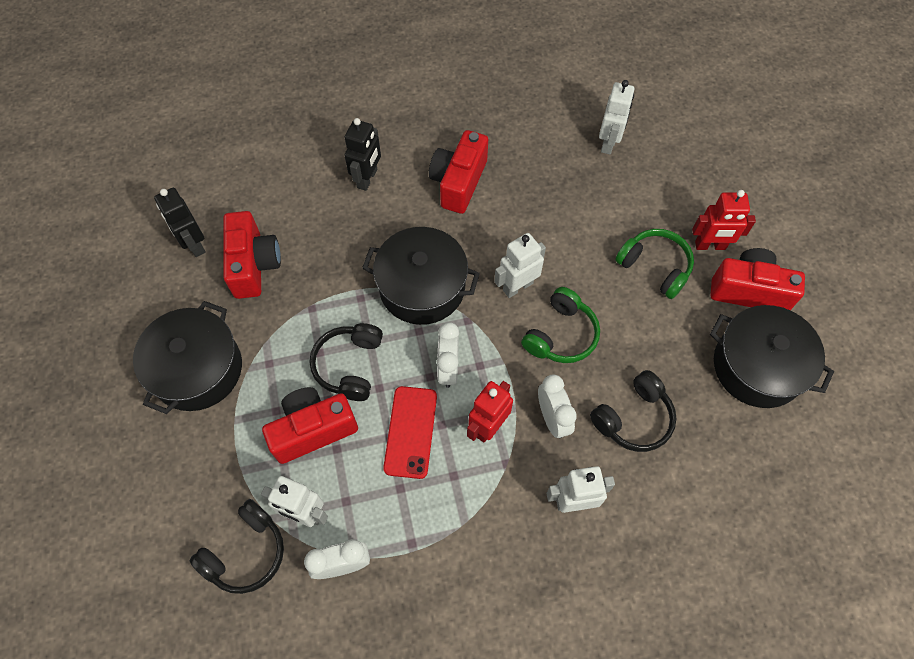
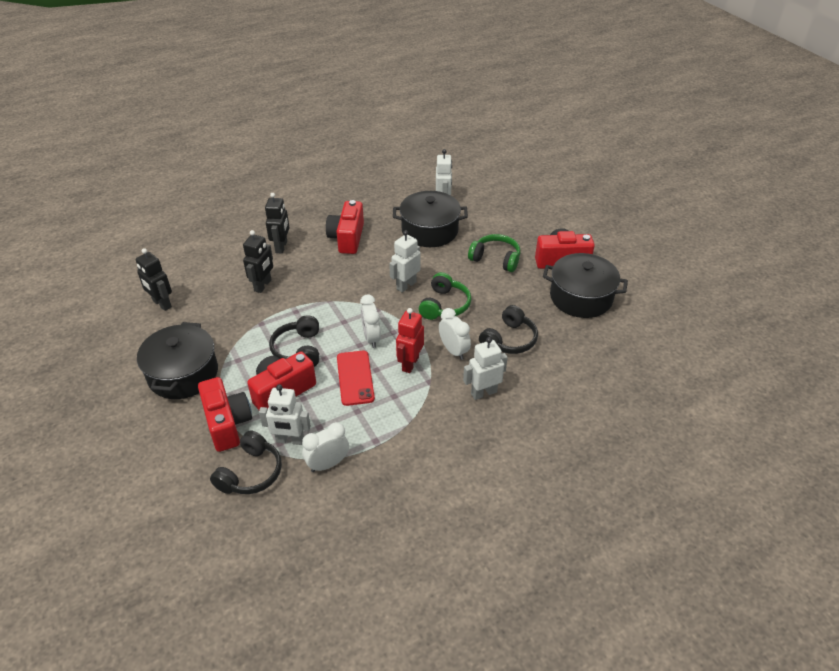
camera: 15 degrees left, 20 degrees down
(254, 265) = (210, 307): red camera -> red camera (227, 423)
(328, 242) = (263, 285): none -> black robot
(422, 287) = (339, 298): black pot -> black pot (429, 230)
(710, 246) = (528, 242): red robot -> none

